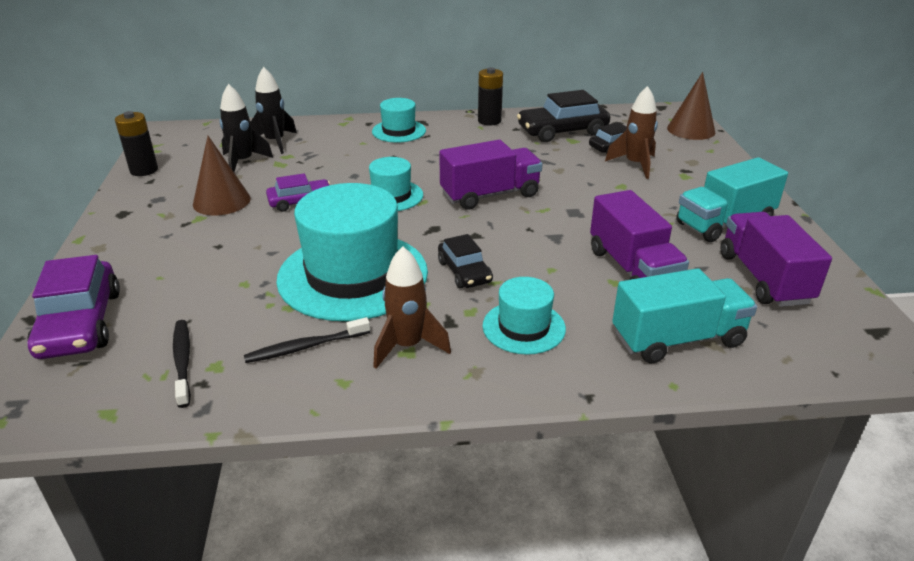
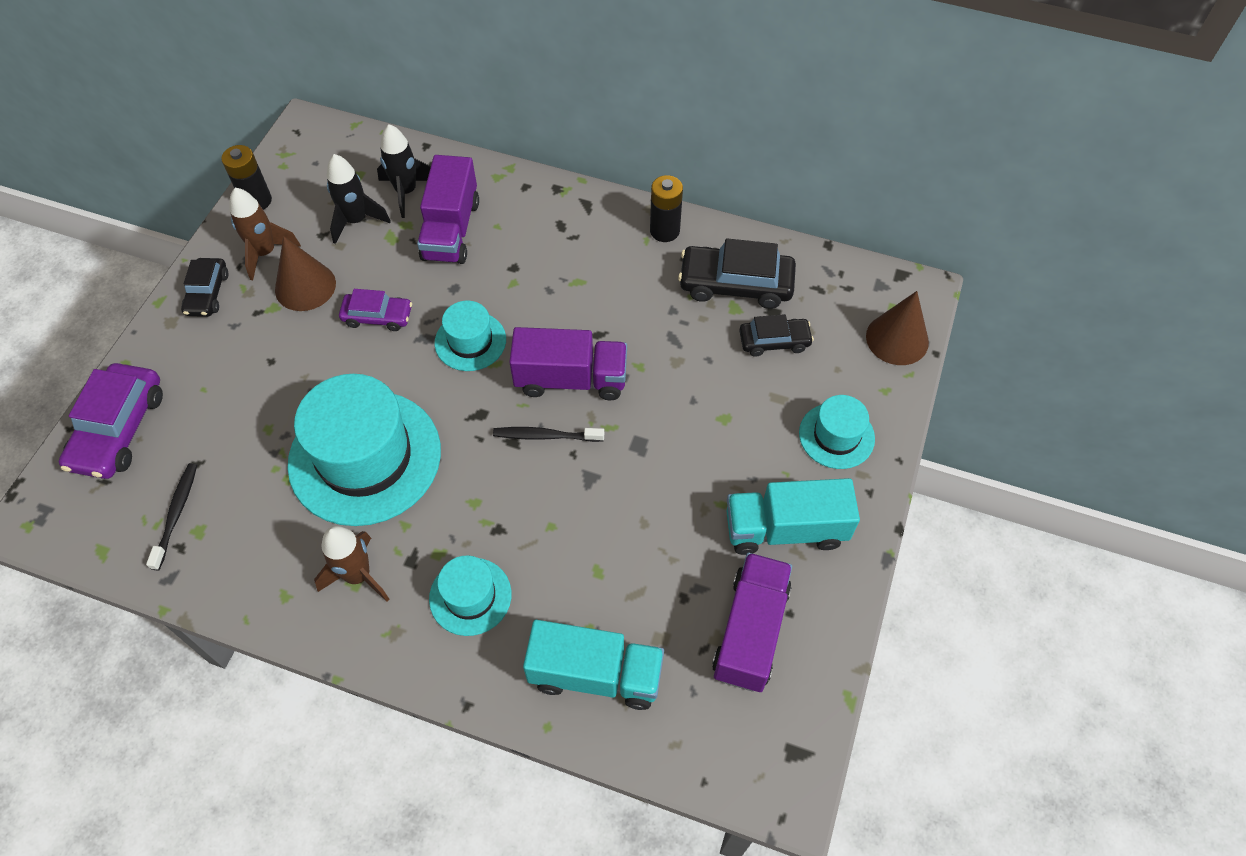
camera: 25 degrees right, 25 degrees up
(305, 347) = (277, 539): black toothbrush -> black toothbrush (546, 436)
(399, 131) = (548, 216): turquoise hat -> turquoise hat (836, 436)
(464, 272) = (467, 495): black car -> black car (207, 293)
(632, 269) = (629, 560): purple truck -> purple truck (451, 230)
(635, 165) = (770, 385): brown rocket -> brown rocket (265, 253)

